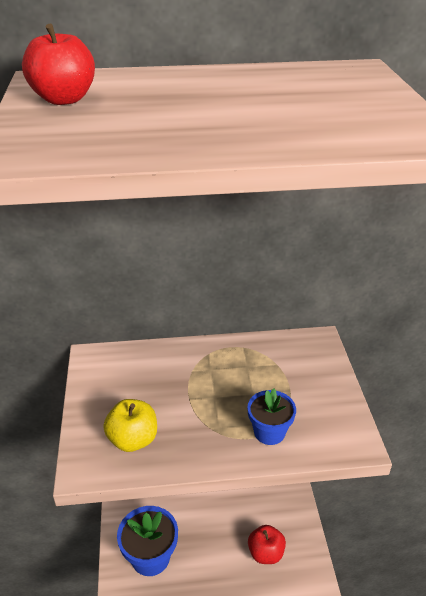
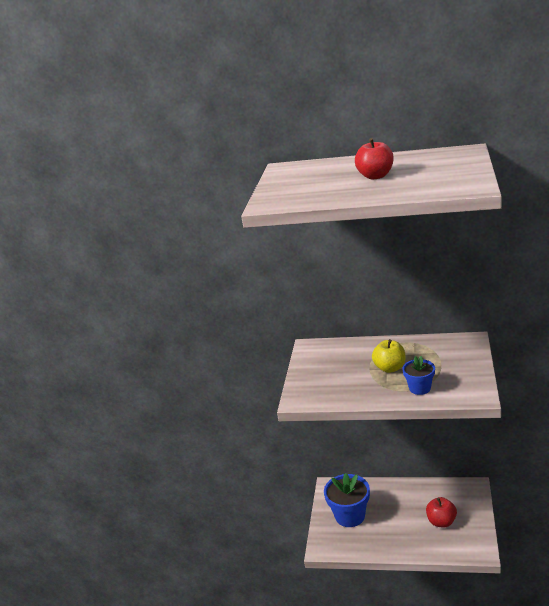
camera: 20 degrees right, 10 degrees down
(64, 99) = (291, 177): red apple -> red apple (375, 176)
(133, 439) = (329, 388): yellow apple -> yellow apple (390, 368)

